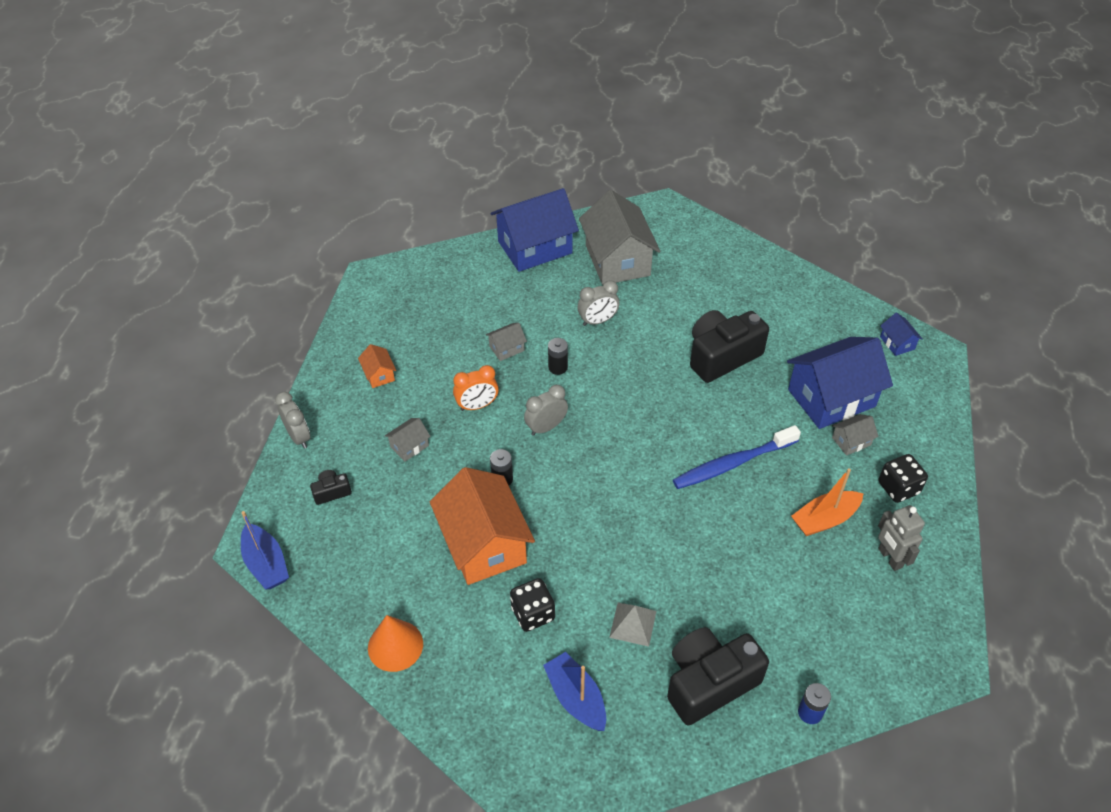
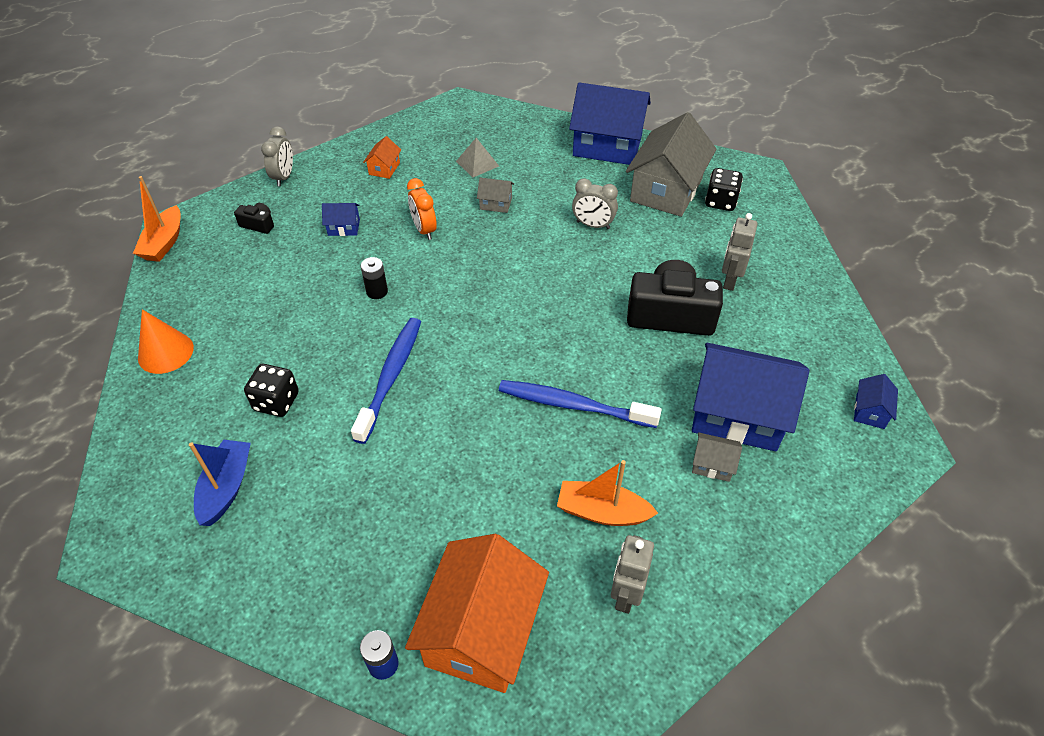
camera: 40 degrees right, 0 degrees up
(266, 564) = (164, 243): blue boat -> orange boat
(409, 446) = (344, 227): grey house -> blue house
(477, 406) = (424, 230): orange clock -> orange clock turned 45 degrees clockwise
(484, 544) = (307, 327): orange house -> orange house (481, 631)
(546, 427) = (455, 276): grey clock -> none
(558, 367) = (518, 240): black battery -> none
(592, 534) = (390, 377): none -> blue toothbrush
(633, 624) = (335, 467): grey pyramid -> grey pyramid (477, 163)
(709, 682) = (334, 563): black camera -> none
(731, 306) = (729, 280): none -> grey robot
(898, 488) = (712, 539): black dice -> black dice (720, 202)

